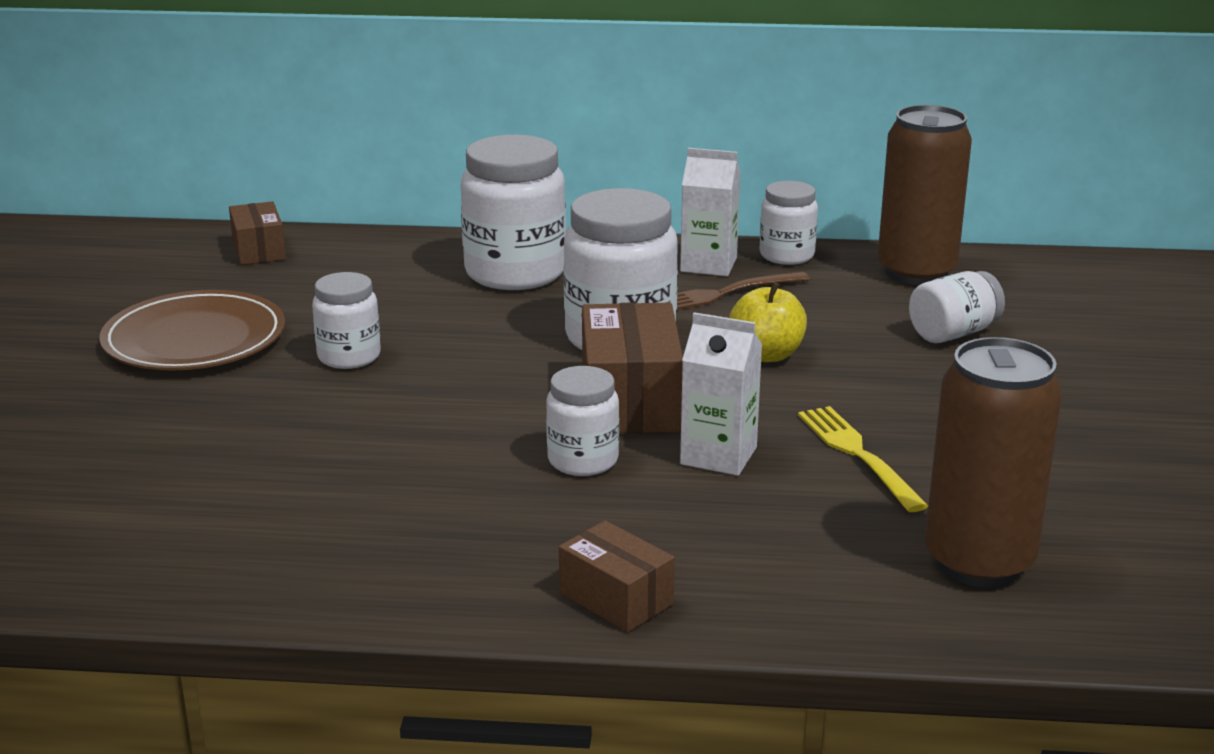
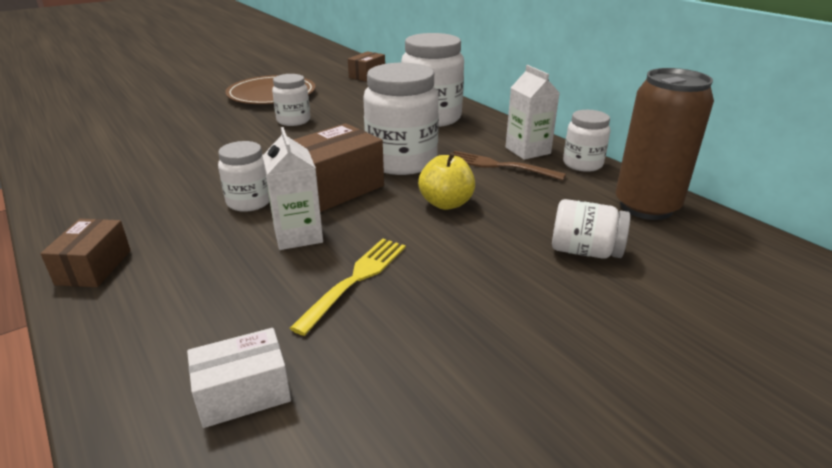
camera: 50 degrees right, 5 degrees up
(979, 562) = (243, 393): brown can -> white box

